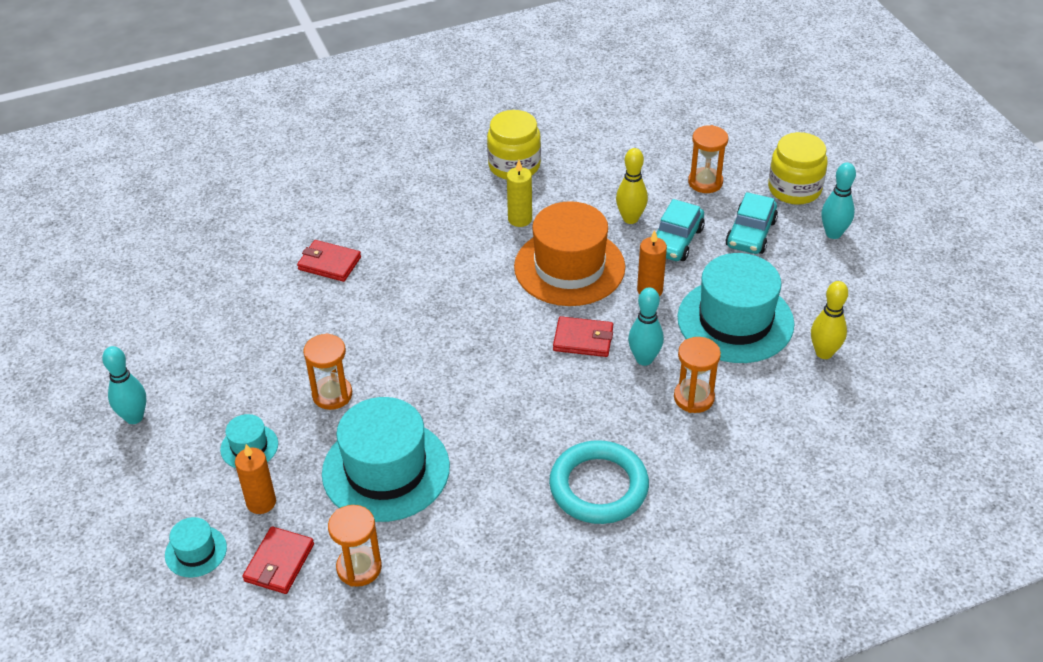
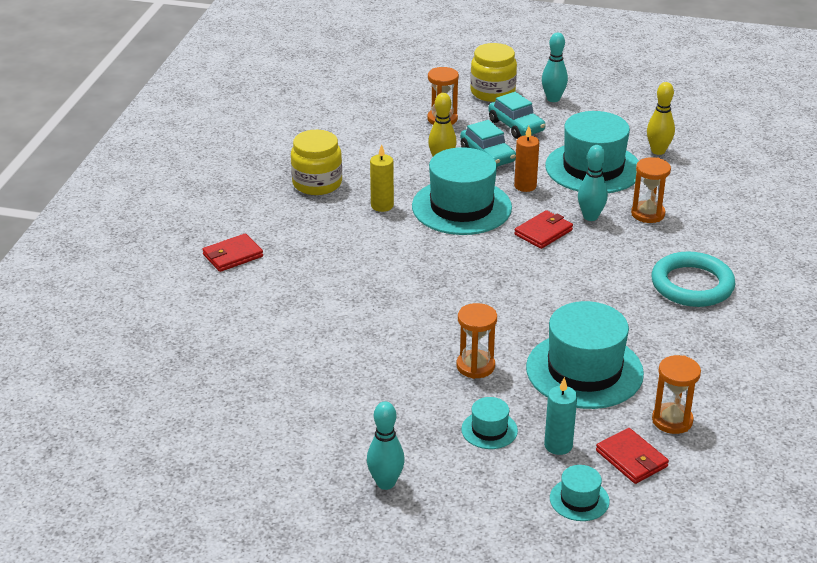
camera: 55 degrees left, 10 degrees down
(261, 502) = (558, 445): orange candle -> turquoise candle
(329, 263) = (319, 311): red wallet -> red wallet (233, 255)
(569, 267) = (461, 207): orange hat -> turquoise hat

